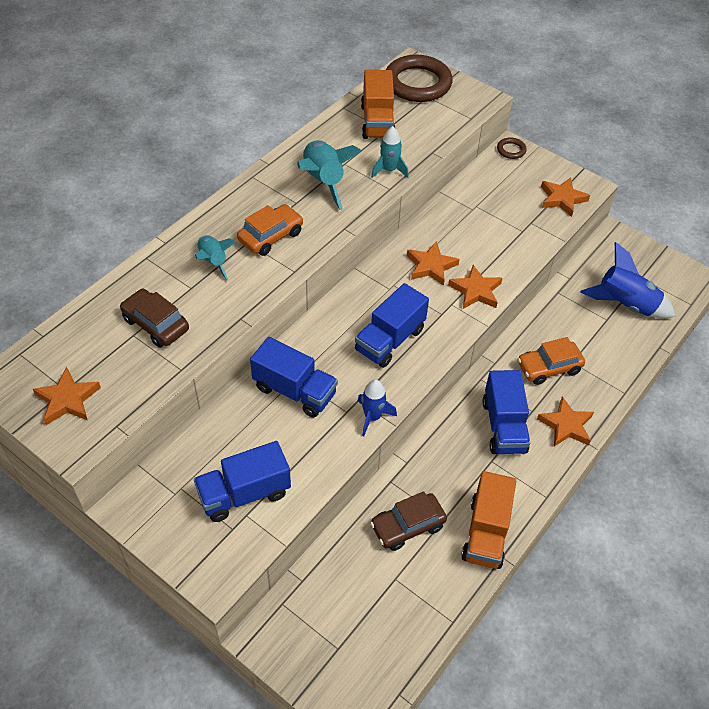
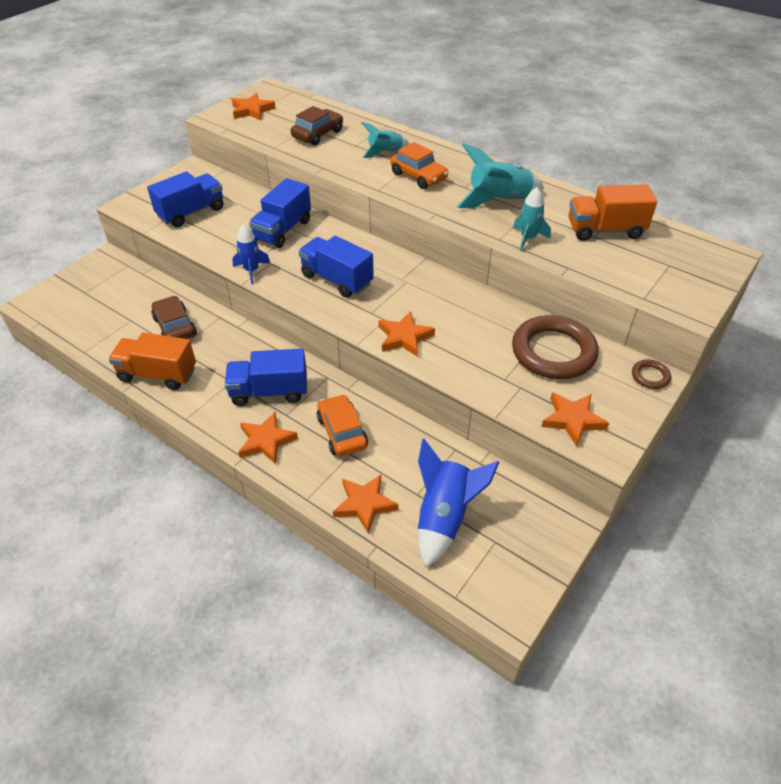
camera: 90 degrees right, 5 degrees down
(244, 494) = (191, 212): blue truck -> blue truck turned 75 degrees clockwise
(417, 83) = (690, 258): brown ring -> brown ring (553, 352)
(431, 266) = (435, 306): orange star -> orange star (364, 504)

